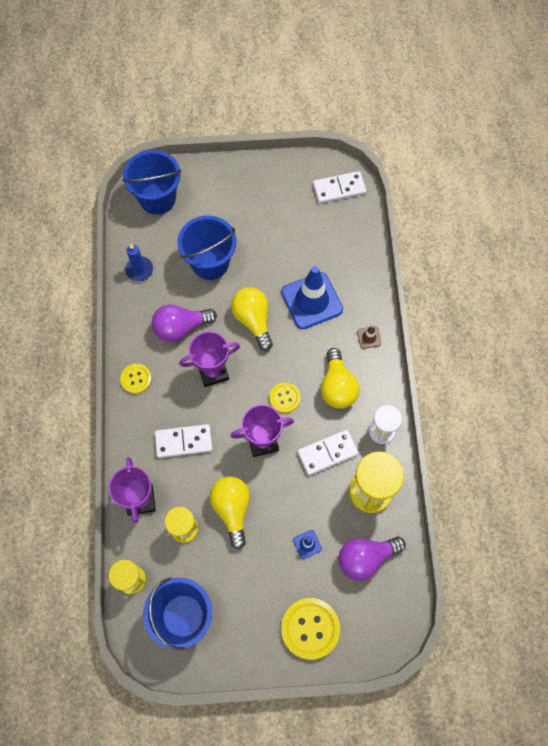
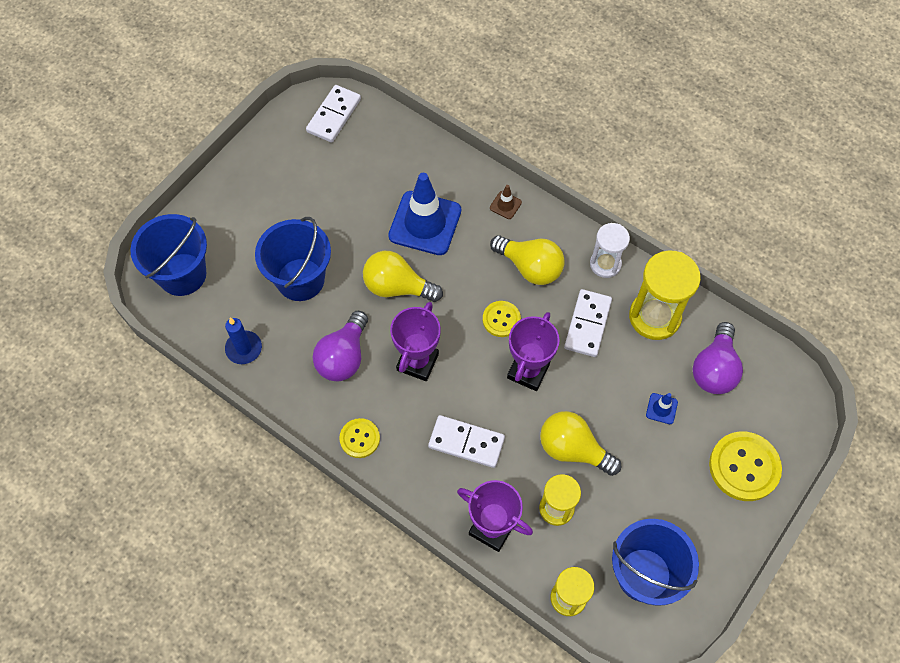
camera: 50 degrees left, 5 degrees down
(183, 442) = (466, 443): white domino -> white domino turned 75 degrees clockwise

